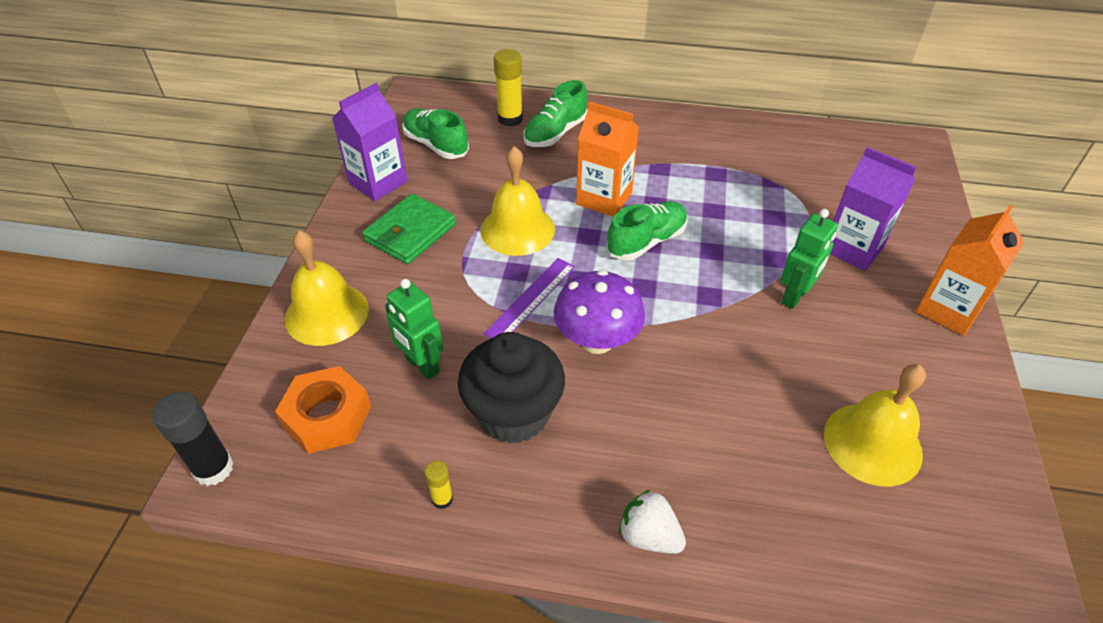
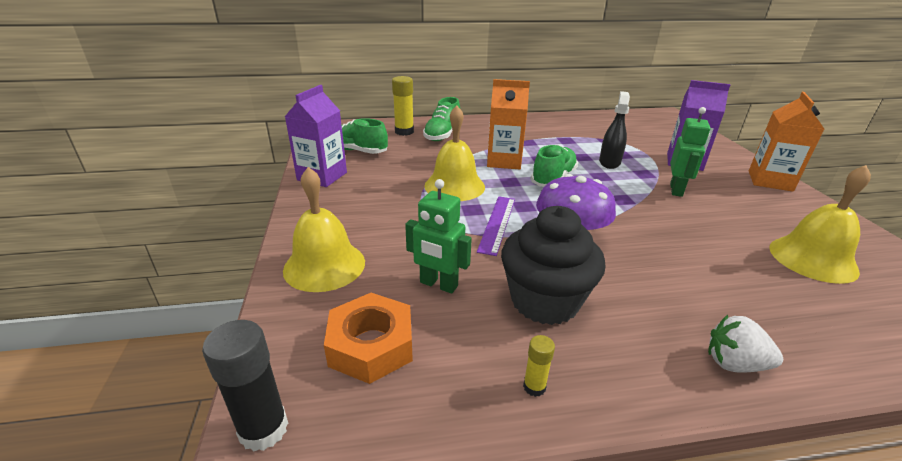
camera: 20 degrees left, 15 degrees down
(410, 232) = (369, 201): green wallet -> none
(743, 228) = (609, 162): none -> black spray bottle

